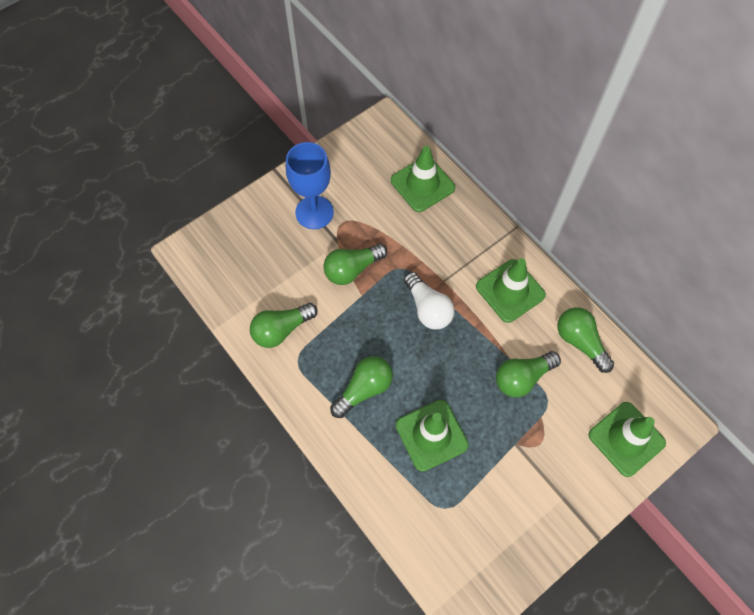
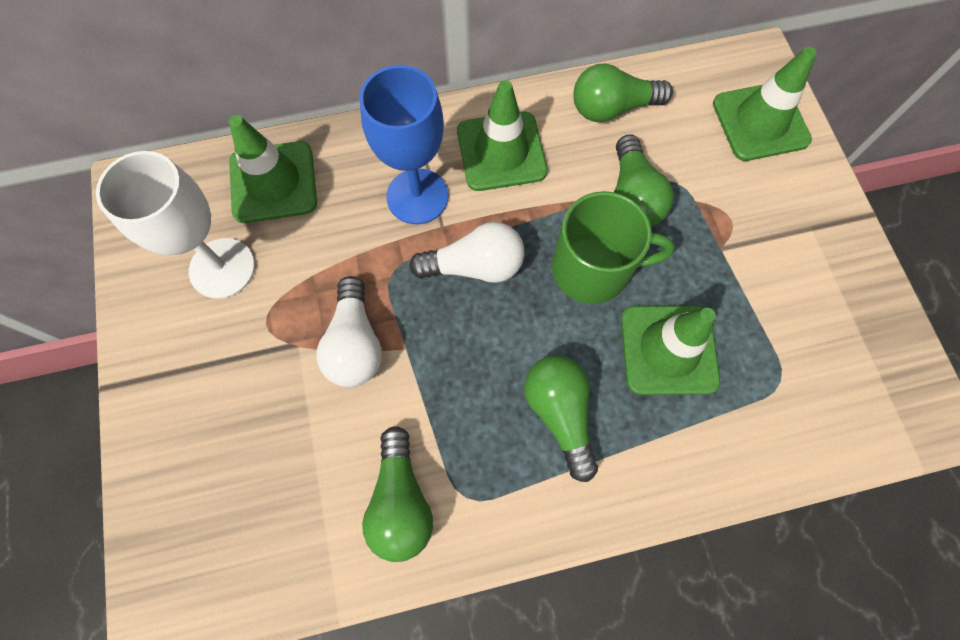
camera: 65 degrees left, 5 degrees up
(314, 212) = (222, 358): blue goblet -> blue goblet (417, 196)
(352, 269) = (355, 343): green light bulb -> white light bulb
(361, 187) = (222, 268): none -> white goblet
(460, 373) = (593, 269): none -> green mug

